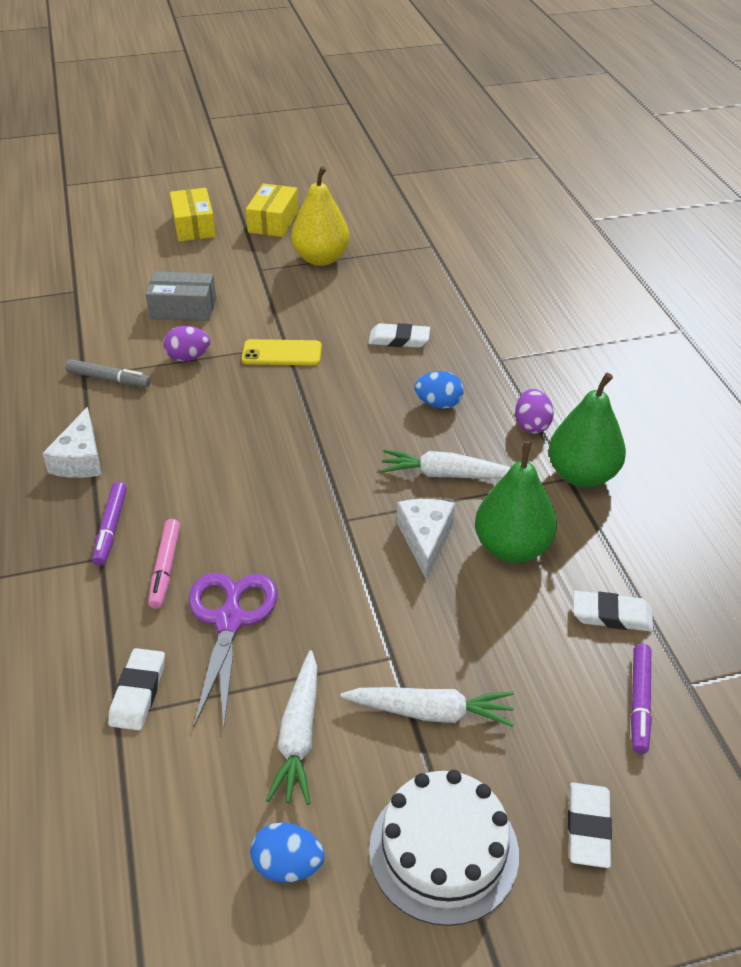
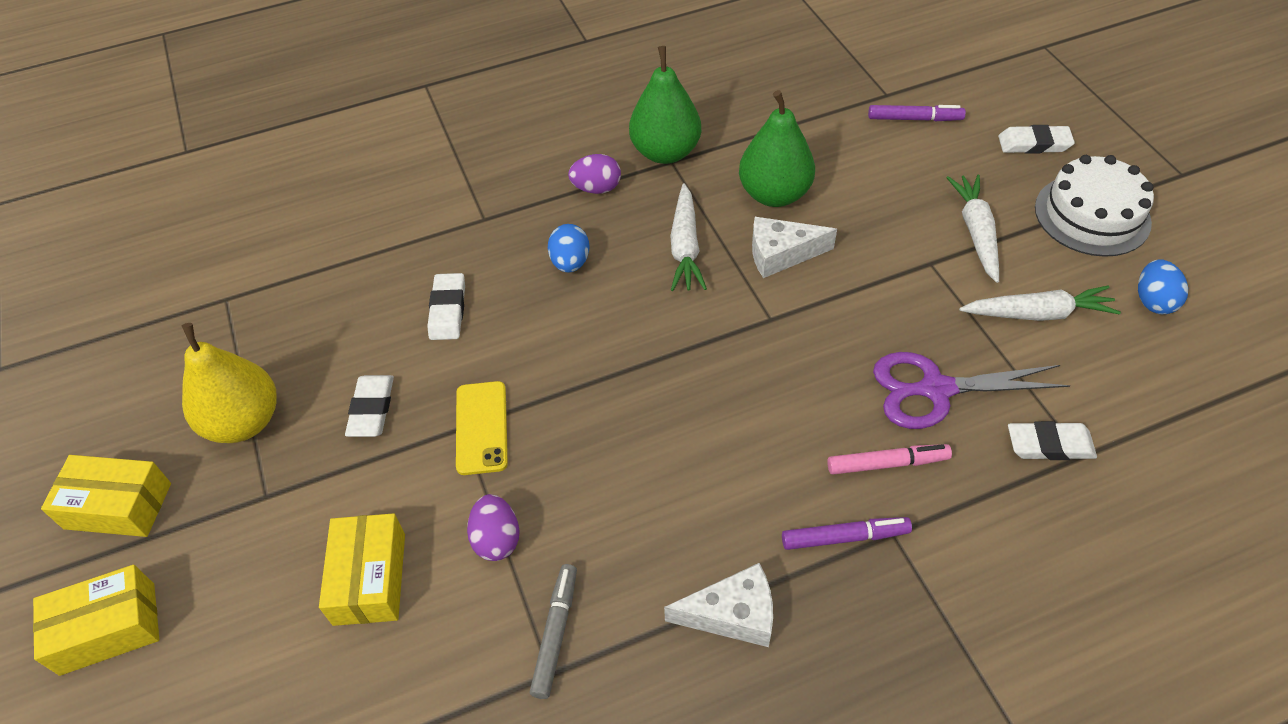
camera: 95 degrees left, 10 degrees up
(183, 308) = (370, 578): grey box -> yellow box
(611, 615) = (833, 133): white eraser -> white eraser (371, 409)

